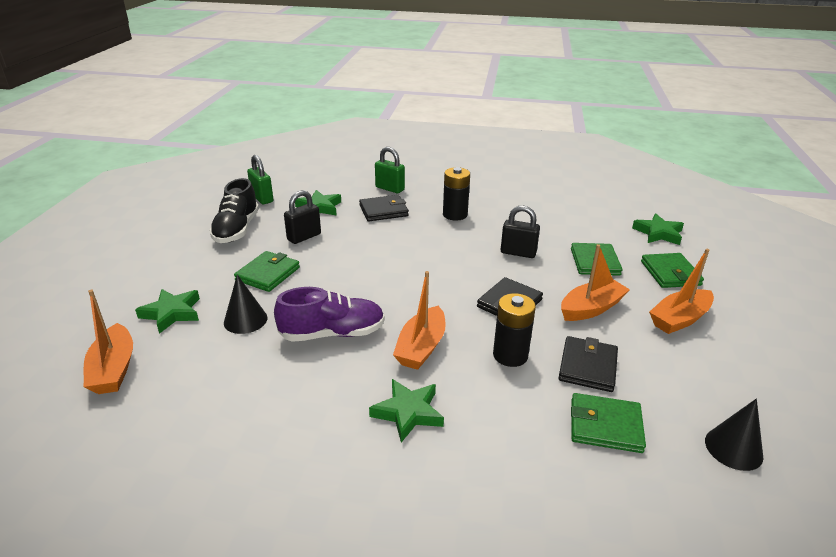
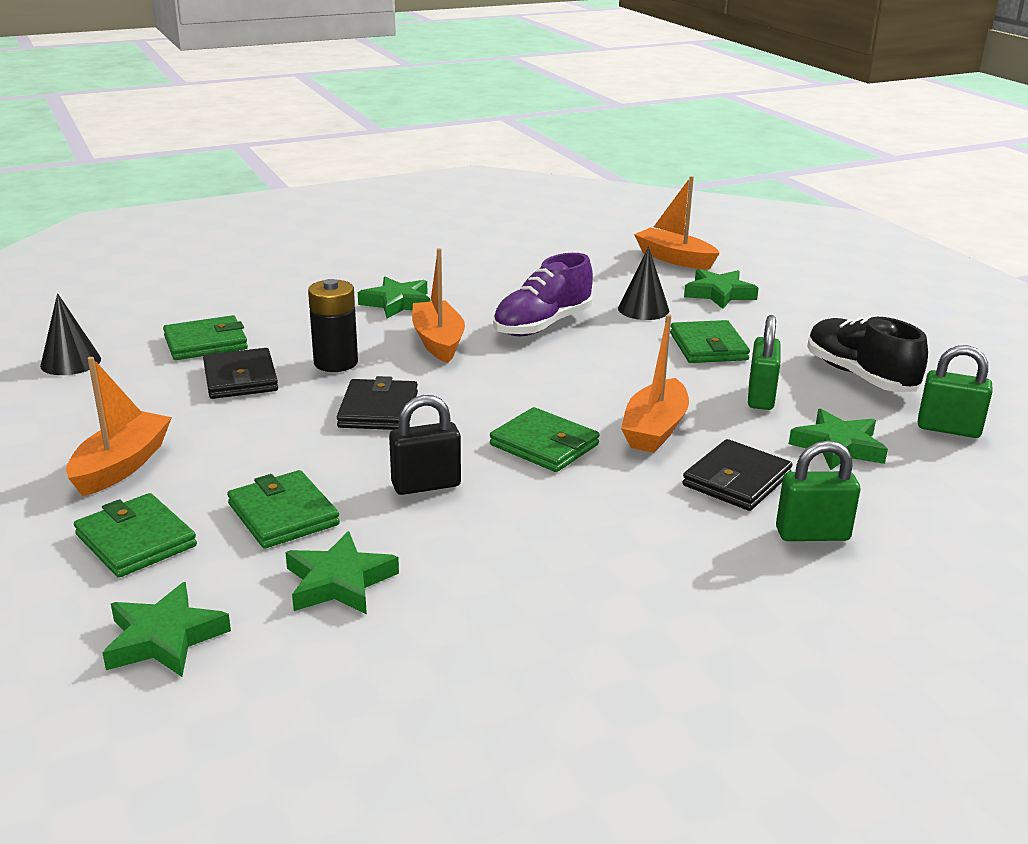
camera: 145 degrees right, 5 degrees down
(304, 237) = (760, 397): black padlock -> green padlock
(442, 252) = (544, 445): none -> green wallet
(455, 214) = (611, 521): black battery -> none
(582, 229) = (339, 582): none -> green star
(591, 308) = (260, 439): orange boat -> orange boat (655, 429)

